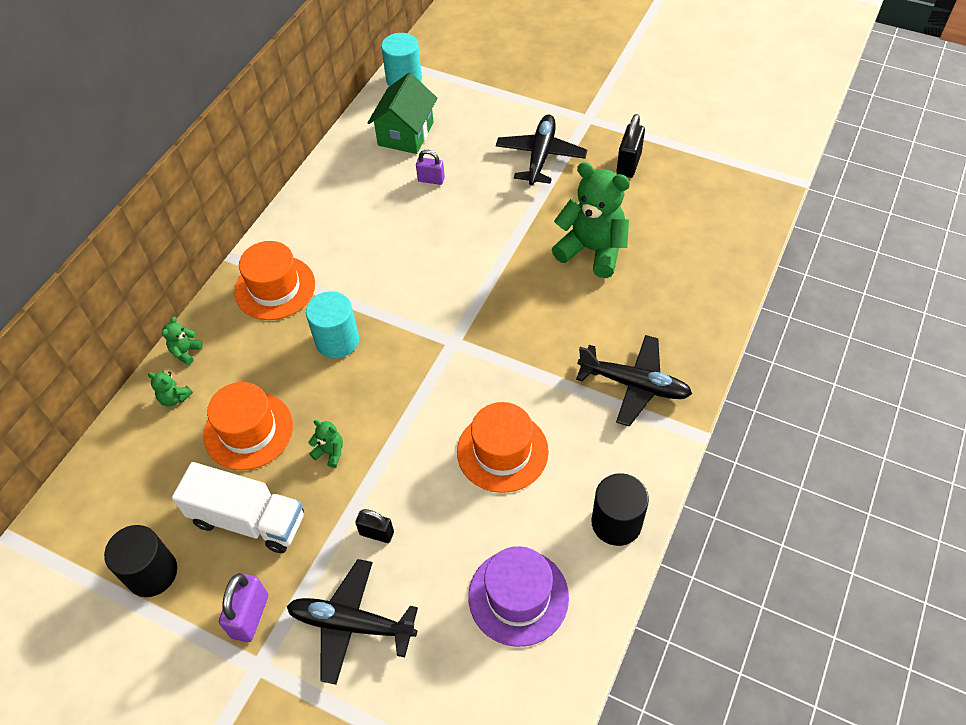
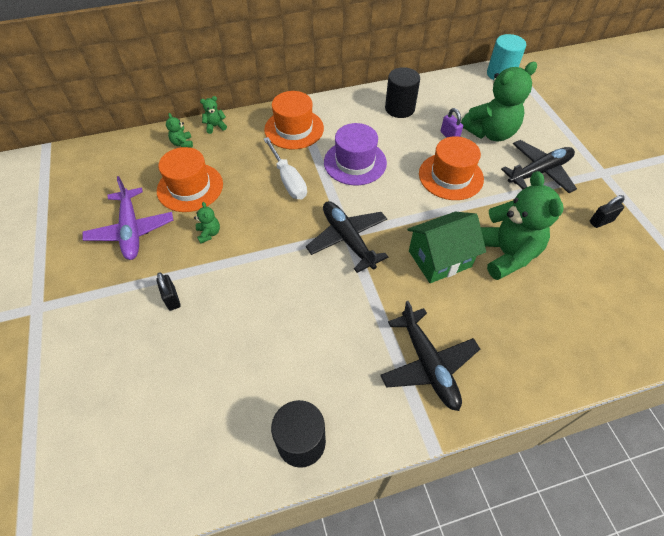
camera: 45 degrees right, 0 degrees up
(152, 573) = (65, 215): black cylinder -> black cylinder (399, 108)
(248, 520) = (131, 230): white truck -> purple plane
(250, 616) = (67, 279): purple padlock -> none
(337, 341) = (288, 180): turquoise cylinder -> white screwdriver
(351, 624) = (97, 334): black plane -> black plane (347, 239)
(406, 134) = (465, 102): green house -> green house (439, 259)
(462, 149) = (490, 133): none -> green teddy bear
(502, 451) = (293, 322): orange hat -> orange hat (450, 176)
(518, 596) = (188, 420): purple hat -> purple hat (355, 162)
(628, 164) = (601, 221): black padlock -> black padlock, size x0.66

